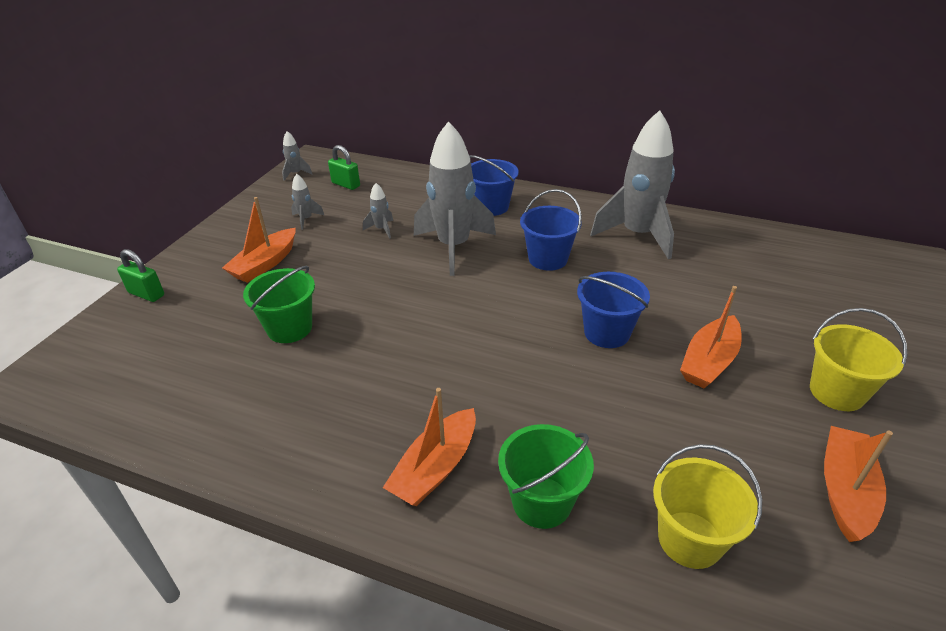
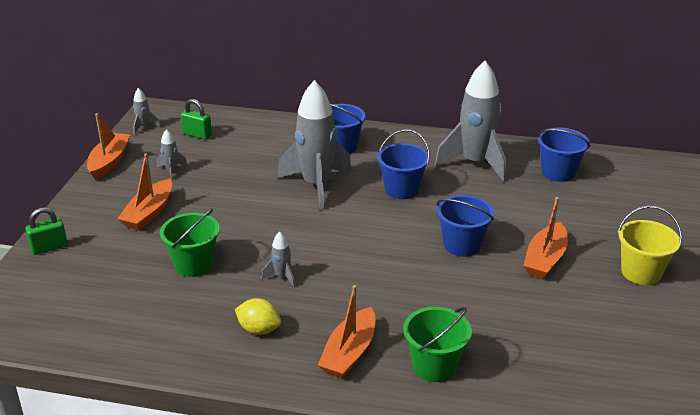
camera: 10 degrees left, 5 degrees down
(146, 294) = (49, 248): green padlock -> green padlock turned 45 degrees counterclockwise
(334, 421) = (259, 329): none -> yellow lemon
(381, 229) = (246, 174): grey rocket -> grey rocket (282, 276)
(690, 539) = (543, 377): yellow bucket -> none
(735, 253) = (558, 172): none -> blue bucket
(845, 490) = (647, 336): orange boat -> orange boat (109, 162)

